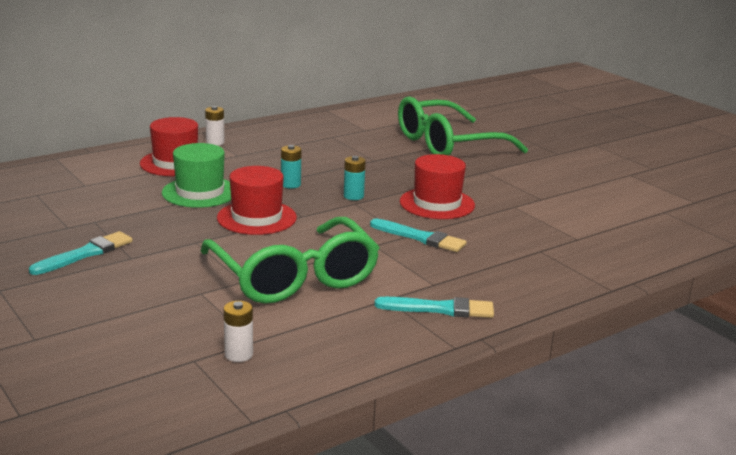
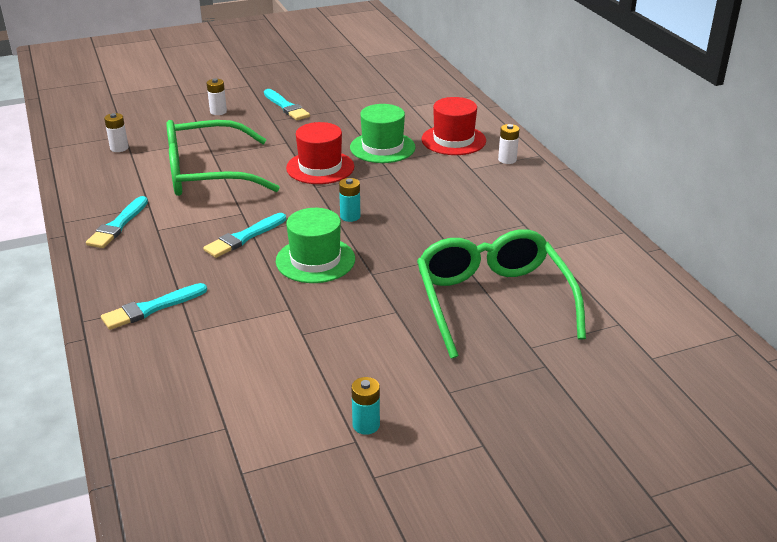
camera: 105 degrees right, 10 degrees up
(102, 299) = (218, 112): none -> white battery
(290, 184) = (388, 188): turquoise battery -> turquoise battery (366, 425)
(437, 203) = (315, 260): red hat -> green hat
(564, 261) = (151, 308): none -> turquoise brush

